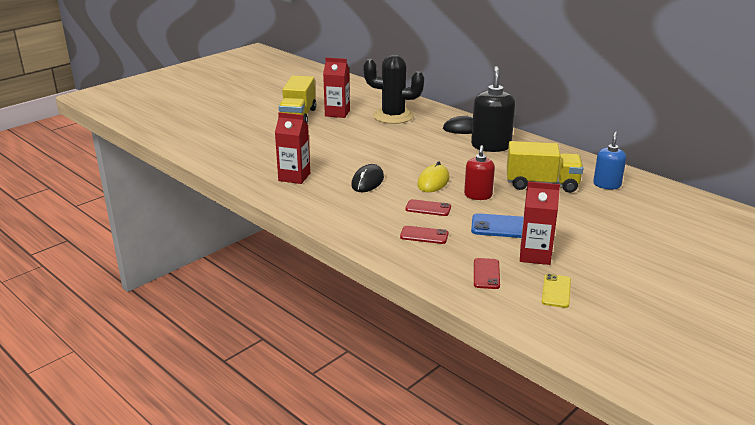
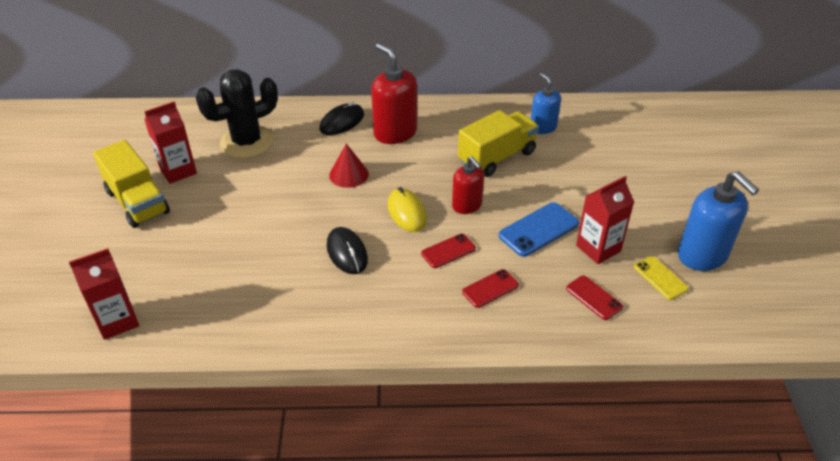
camera: 45 degrees left, 15 degrees up
(294, 177) = (263, 297): red carton -> red carton (117, 321)
(427, 151) = (349, 174): none -> red cone
(491, 146) = (395, 132): black soap dispenser -> red soap dispenser
(616, 299) = (702, 255): none -> blue soap dispenser

